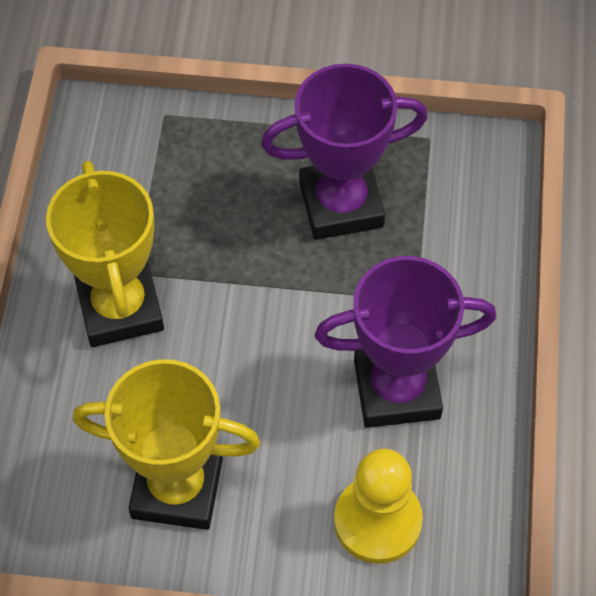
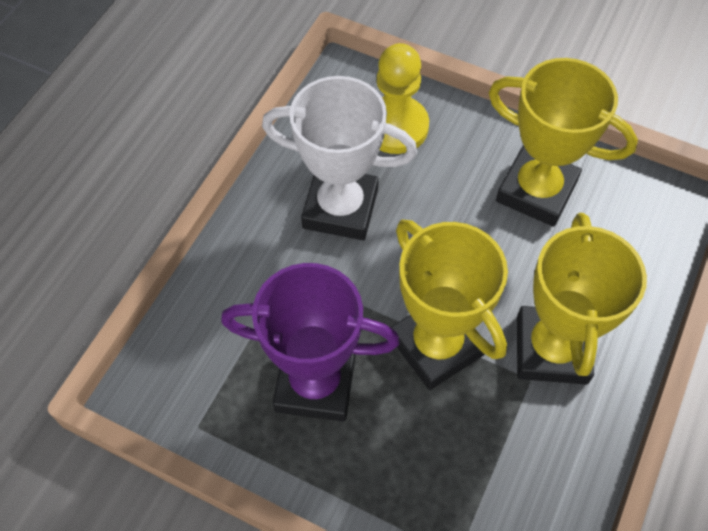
camera: 160 degrees left, 0 degrees up
(237, 275) = (436, 345): none -> yellow trophy
(396, 389) = (340, 208): purple trophy -> white trophy

